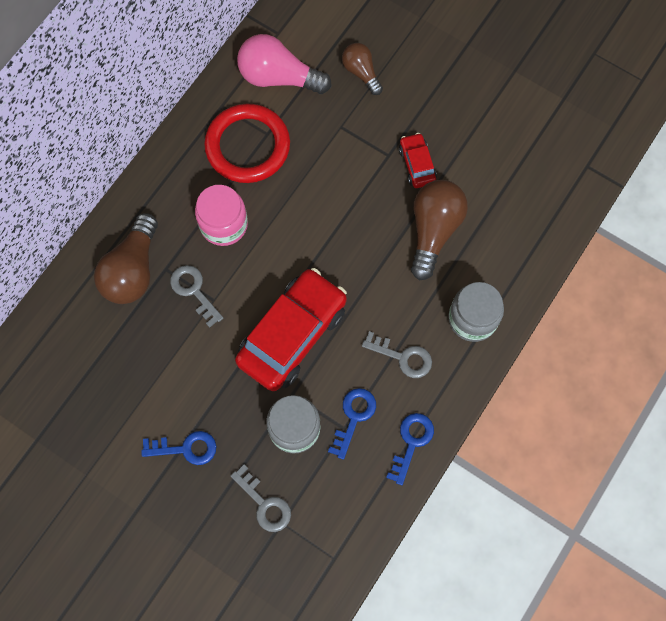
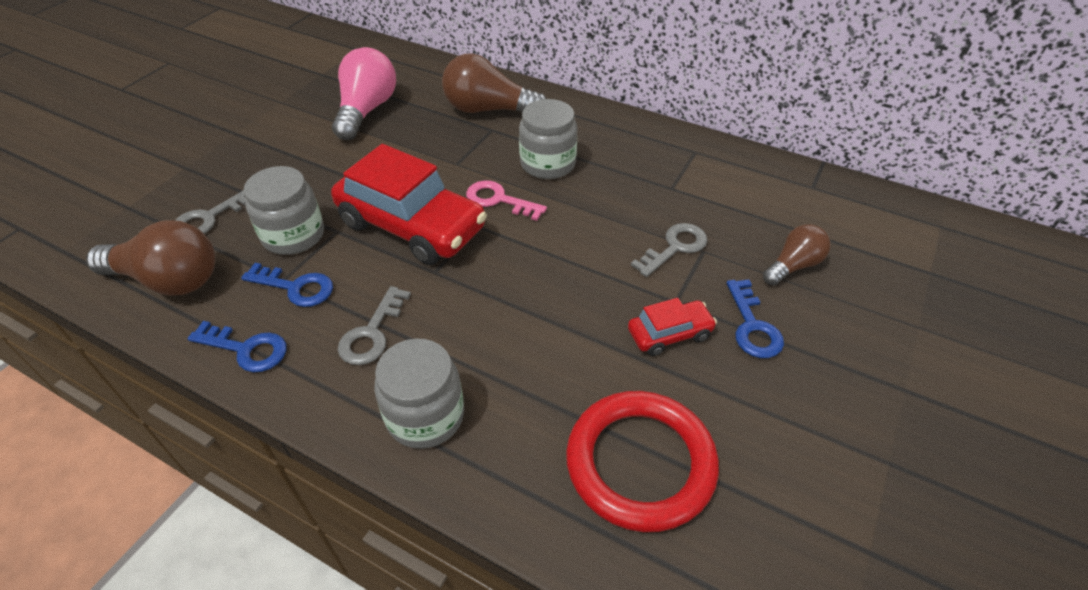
camera: 85 degrees right, 25 degrees down
(186, 448) = (290, 158): blue key -> blue key (752, 326)
(194, 291) = (467, 149): grey key -> grey key (675, 247)
(224, 224) = (548, 164): pink jar -> grey jar
(247, 146) = (650, 174): red ring -> red ring (640, 463)
(267, 266) = (499, 200): none -> pink key
(279, 77) = (751, 192): pink light bulb -> pink light bulb (366, 110)
(433, 231) = (566, 359): brown light bulb -> brown light bulb (168, 280)

